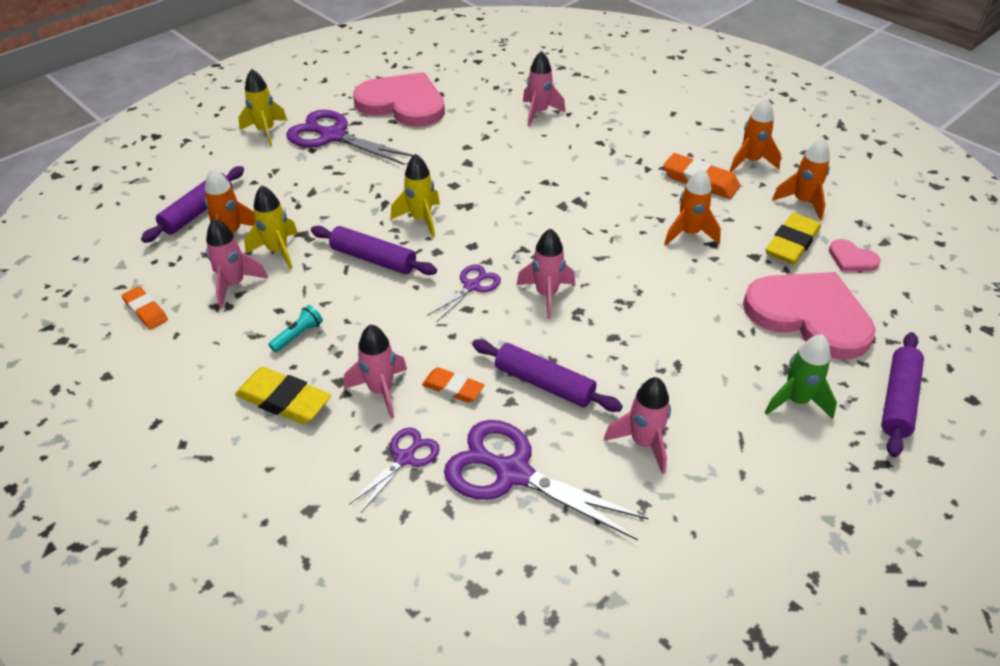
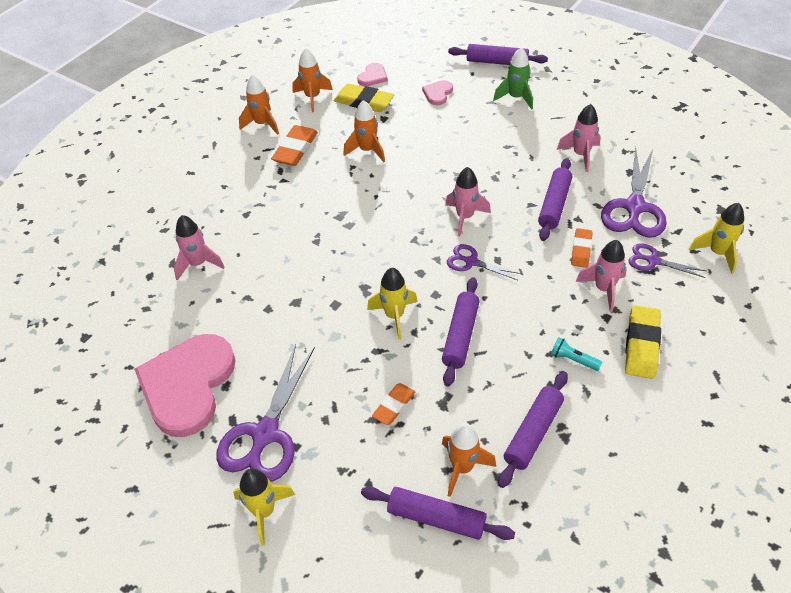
camera: 100 degrees left, 5 degrees up
(146, 311) = (596, 494): orange eraser -> orange eraser (394, 406)
(234, 285) = (533, 433): pink rocket -> purple rolling pin
(278, 251) = (474, 415): yellow rocket -> yellow rocket (717, 253)
(809, 315) = (438, 93): pink heart -> pink heart, size x0.42

